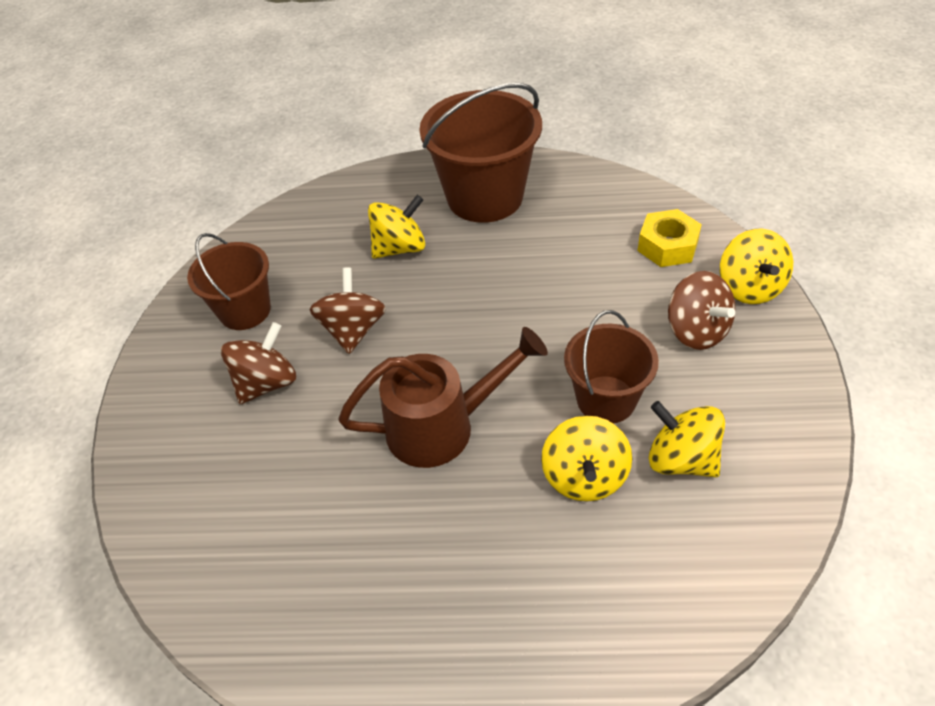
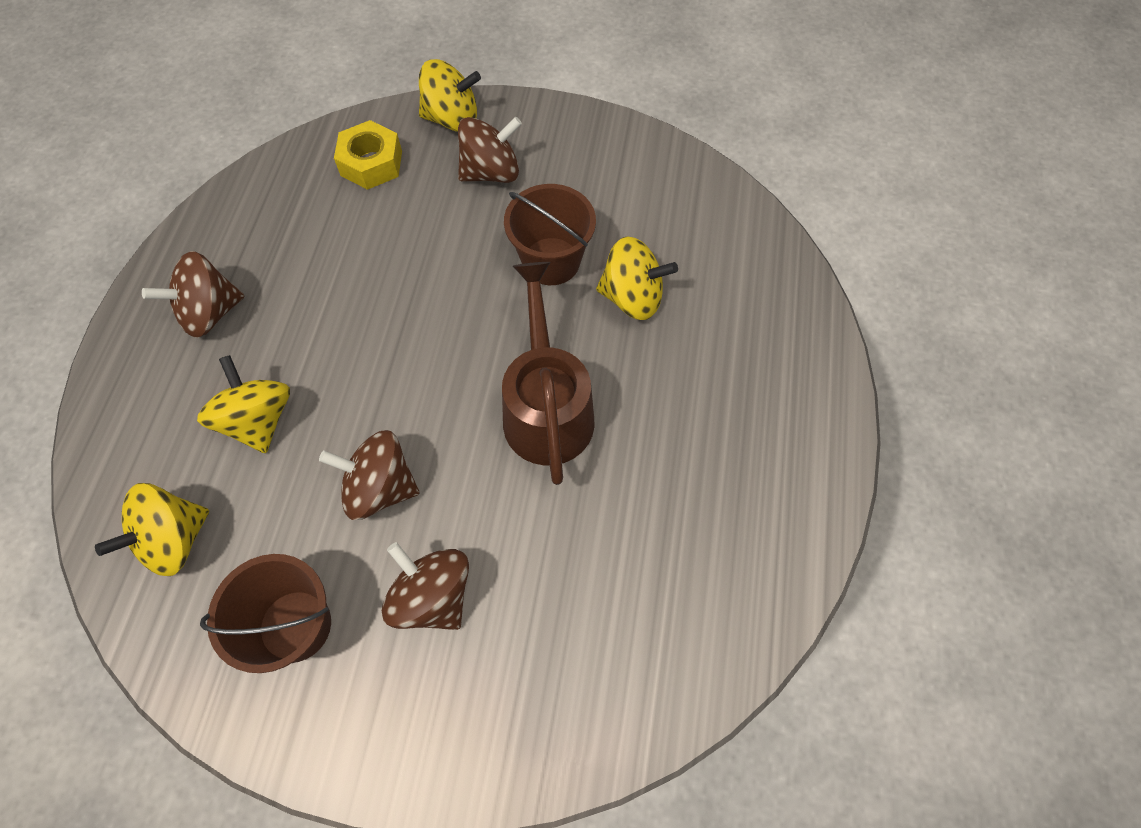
camera: 85 degrees left, 15 degrees up
(485, 197) = (210, 313): brown bucket -> brown spinning top
(681, 459) = (629, 222): yellow spinning top -> yellow spinning top (174, 539)

